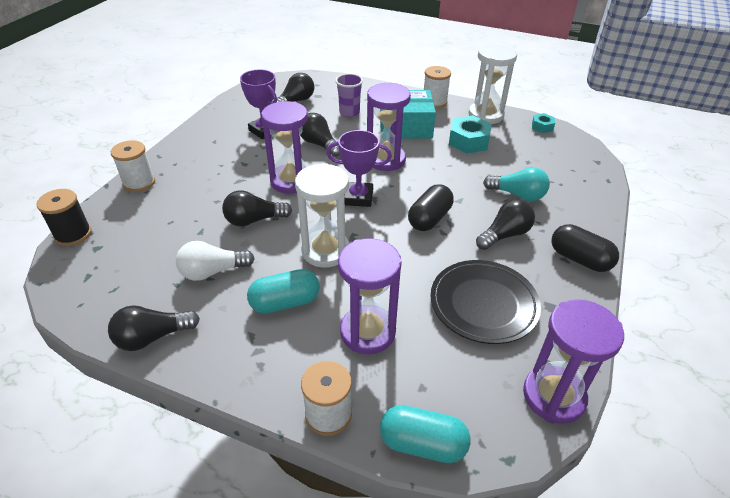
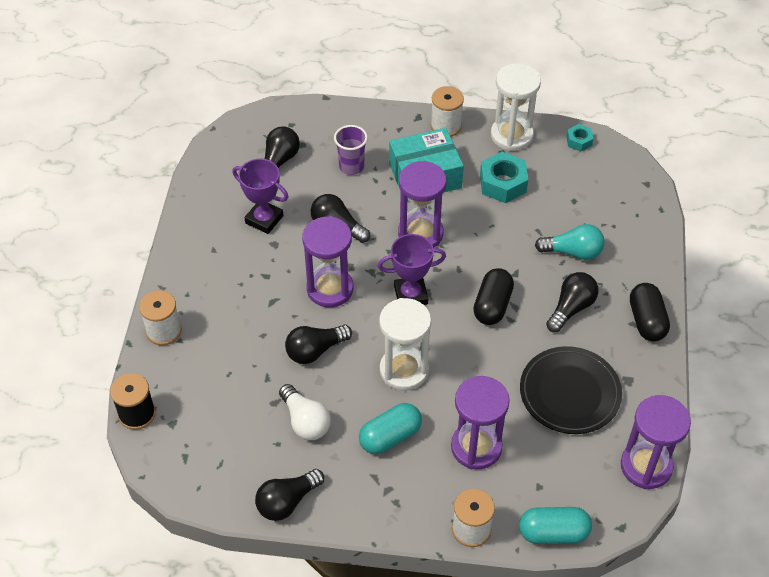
camera: 15 degrees left, 10 degrees up
(213, 271) = (305, 421): white light bulb -> white light bulb turned 90 degrees counterclockwise
(579, 259) = (646, 320): black capsule -> black capsule turned 60 degrees clockwise

